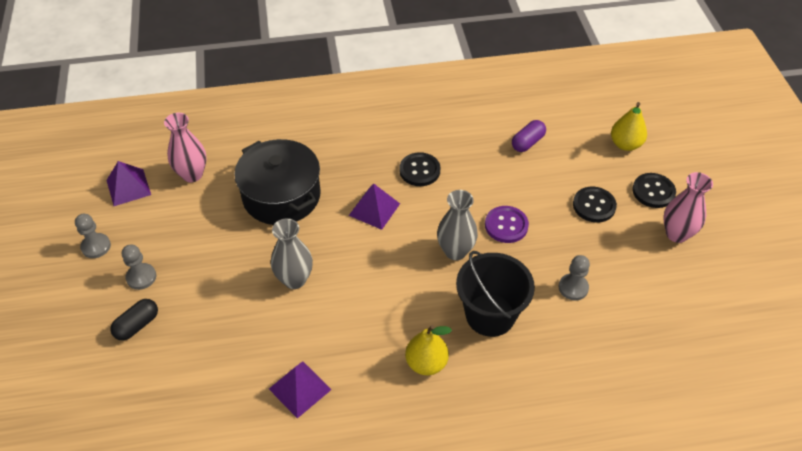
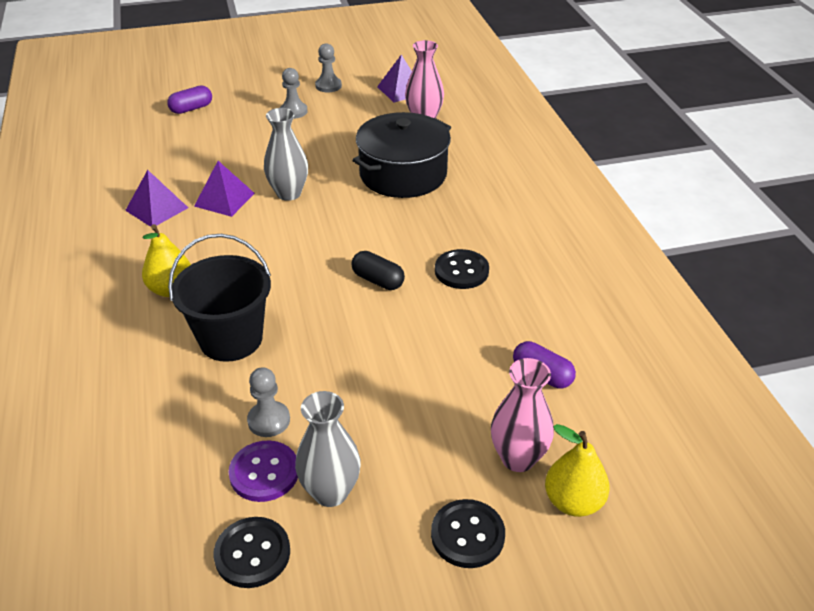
camera: 85 degrees right, 10 degrees down
(101, 375) = (191, 109): none -> purple capsule
(137, 325) = (240, 117): black capsule -> black capsule (378, 280)
(374, 209) = (391, 239): purple pyramid -> purple pyramid (224, 199)
(455, 251) = (330, 307): grey vase -> grey vase (330, 492)
(506, 225) = (376, 352): purple button -> purple button (264, 473)
(594, 205) = (424, 451): black button -> black button (252, 554)
(676, 234) = (375, 561): pink vase -> pink vase (518, 458)

